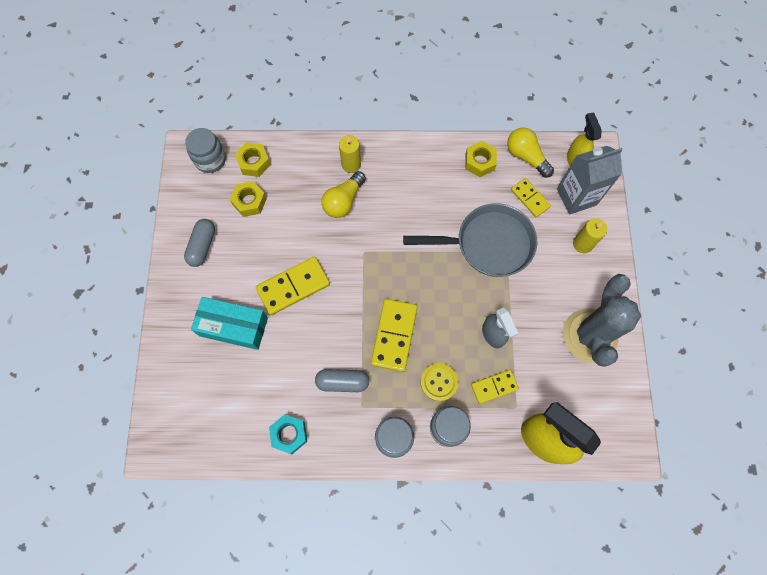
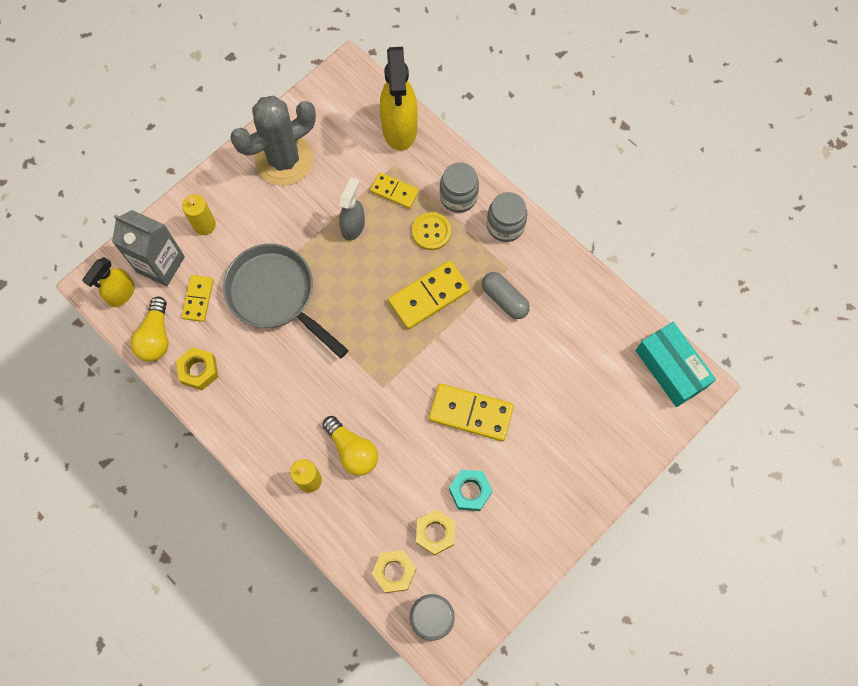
camera: 135 degrees left, 0 degrees up
(202, 246) = (516, 529): grey capsule -> none
(233, 326) = (552, 426): turquoise box -> turquoise box (670, 369)
(289, 434) = (582, 299): turquoise nut -> turquoise nut (470, 491)
(343, 201) = (352, 450): yellow light bulb -> yellow light bulb turned 60 degrees clockwise

